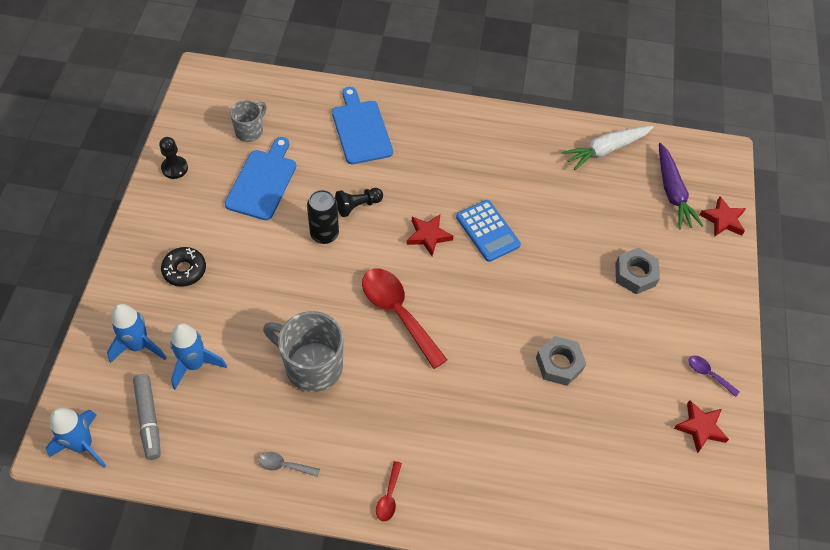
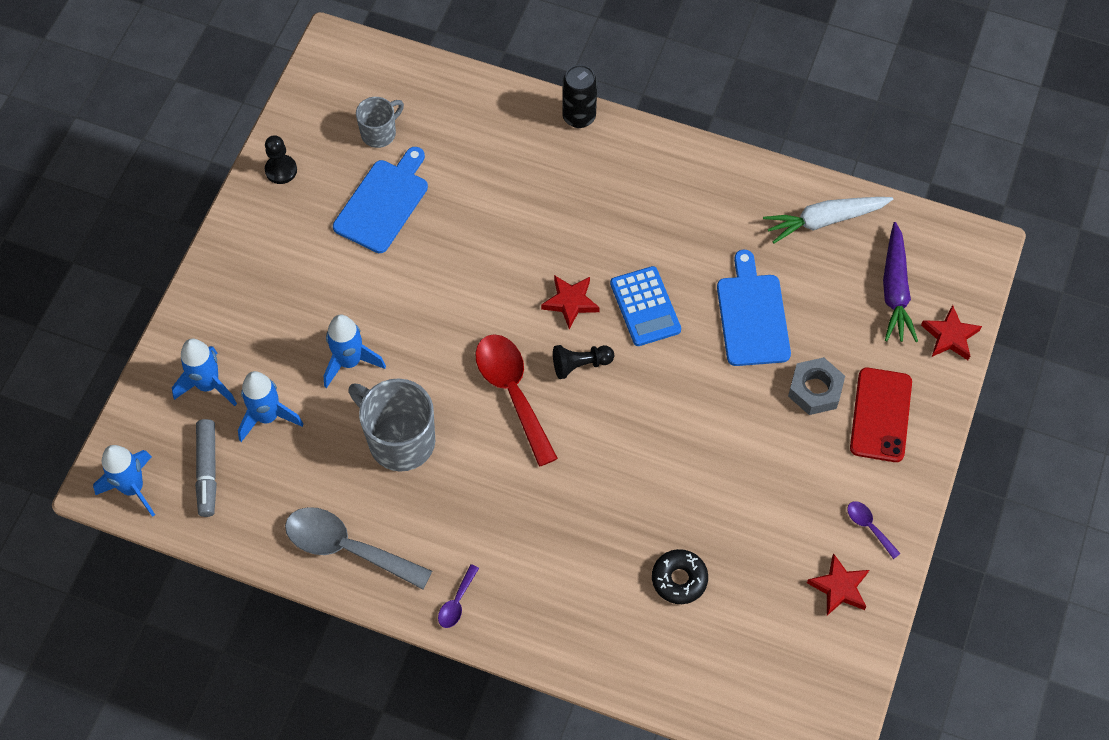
camera: 15 degrees right, 5 degrees up
(184, 270) = (273, 302): black donut -> black donut (679, 579)
(258, 308) = (350, 362): none -> blue rocket
(284, 465) = (348, 548): grey spoon -> grey spoon, size x2.20
(324, 234) = (445, 281): black can -> black can (579, 117)
(357, 206) = (492, 251): black pawn -> black pawn (580, 364)
(361, 129) = (517, 149): blue cutting board -> blue cutting board (752, 315)
(389, 496) = (457, 602): red spoon -> purple spoon
(559, 364) = (690, 485): grey nut -> none
(690, 286) = (880, 415): none -> red phone

